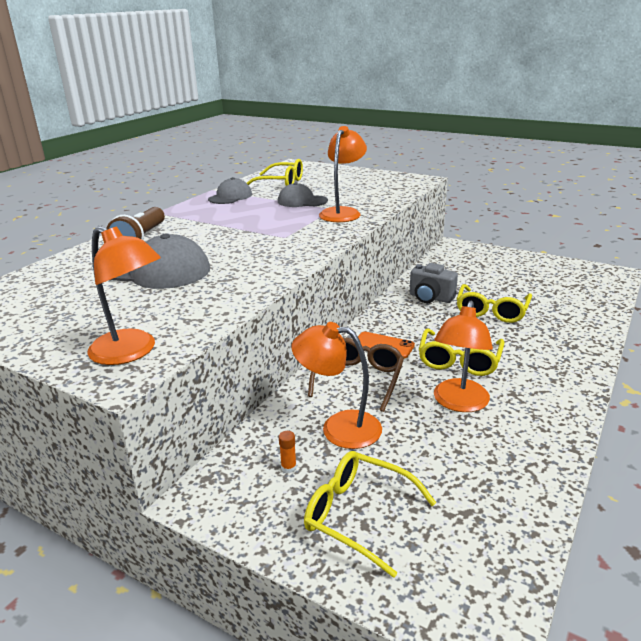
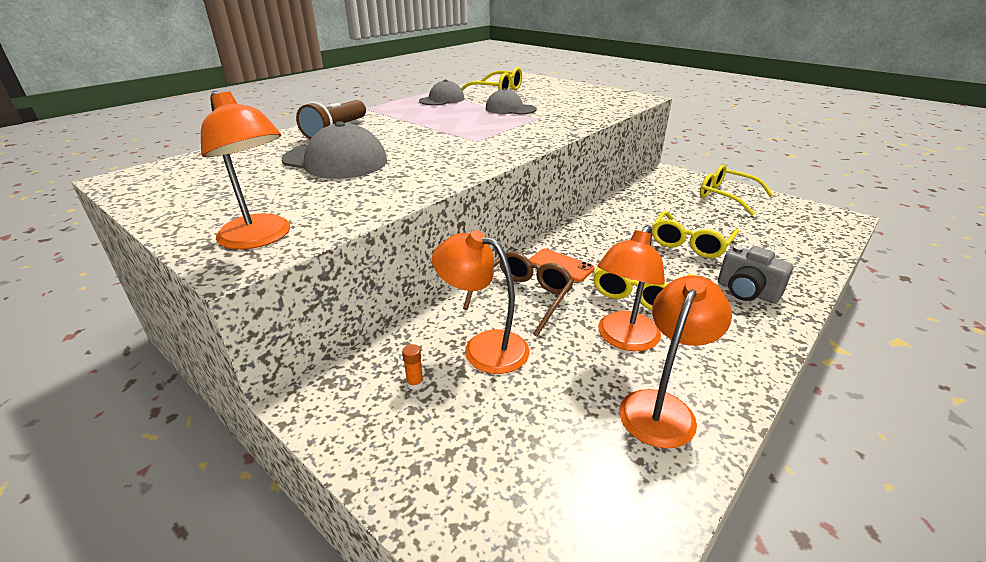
camera: 10 degrees right, 5 degrees up
(343, 212) = (546, 123): orange lamp -> orange lamp (662, 407)
(358, 515) = (469, 451): yellow glasses -> yellow glasses (726, 196)
(430, 298) = (627, 222): grey camera -> grey camera (746, 292)

